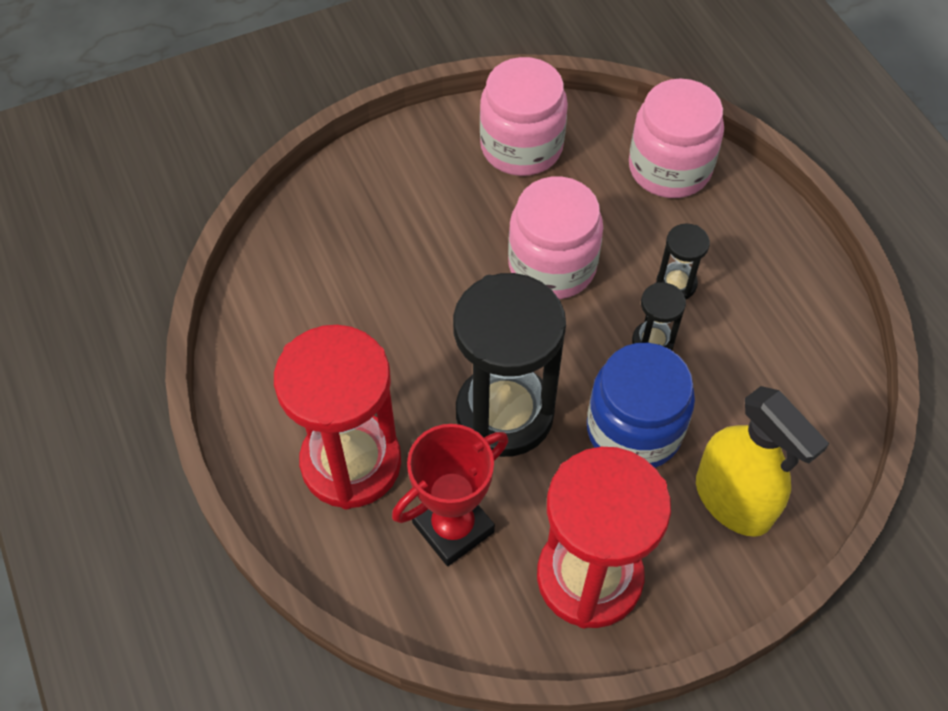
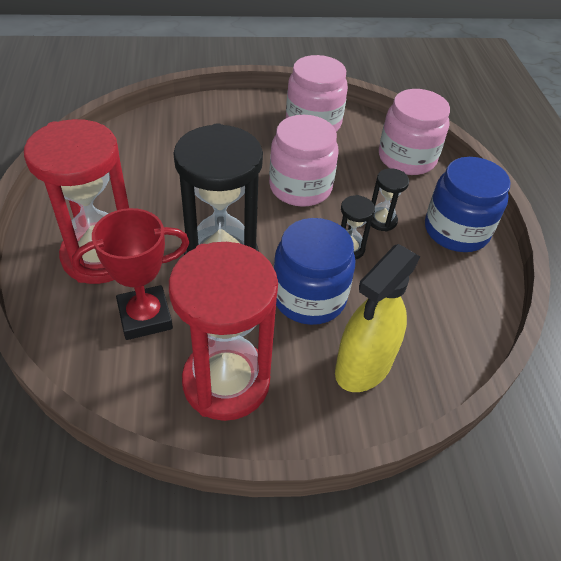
camera: 15 degrees right, 10 degrees down
(733, 501) = (363, 366): yellow spray bottle -> yellow spray bottle turned 60 degrees clockwise
(772, 267) = (456, 230): none -> blue jar

